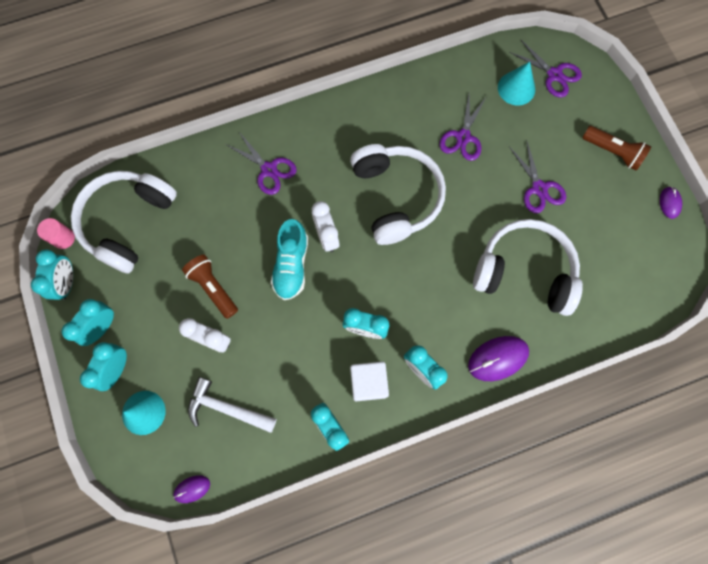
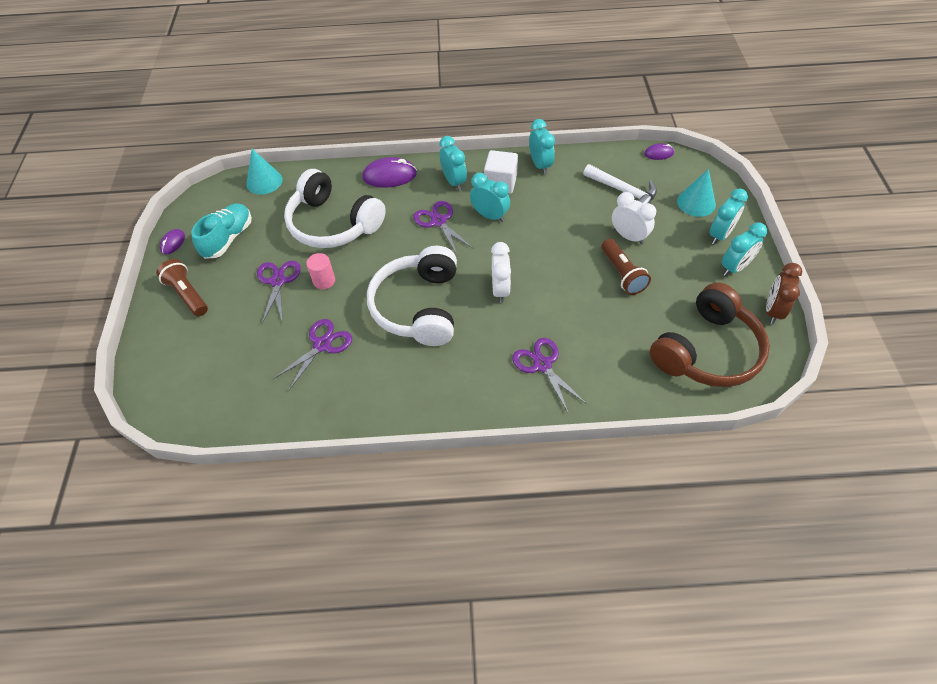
camera: 160 degrees left, 20 degrees down
(64, 238) = (780, 352): pink cylinder -> pink cylinder (324, 281)
(67, 282) = (772, 311): turquoise clock -> brown clock
(128, 222) = (707, 350): white headphones -> brown headphones
(291, 265) = (542, 275): turquoise shoe -> turquoise shoe (228, 238)
(516, 88) = (236, 380): turquoise cone -> turquoise cone (264, 181)
(554, 75) = (186, 384): purple scissors -> purple scissors (439, 221)

